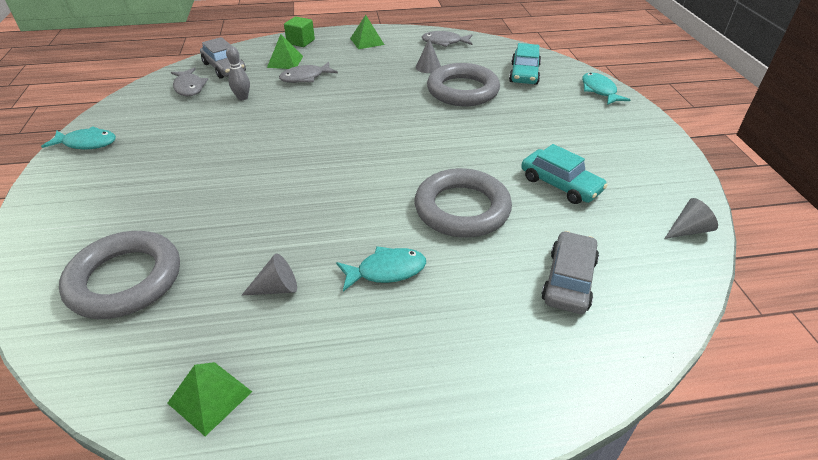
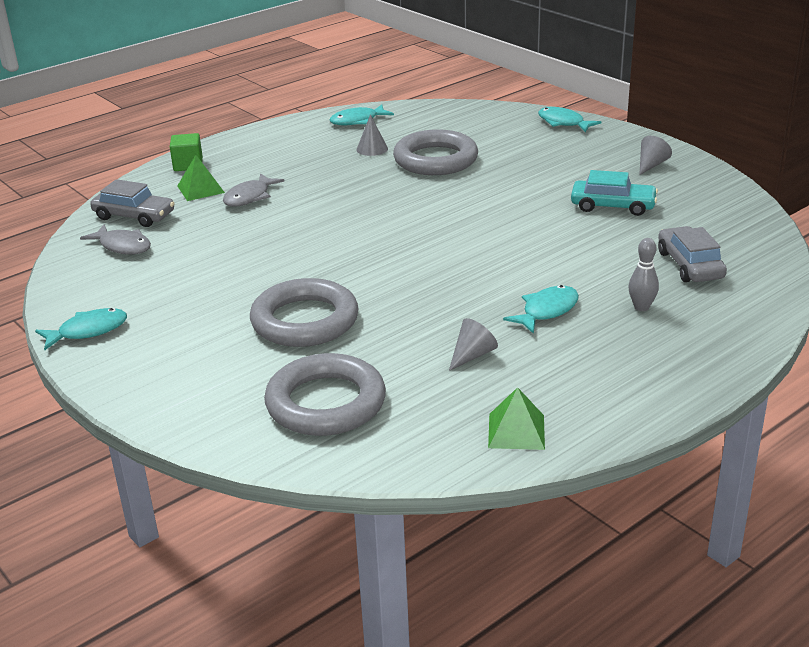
camera: 30 degrees left, 10 degrees down
(242, 98) = (206, 236): grey bowling pin -> grey bowling pin (641, 307)
(367, 41) = (268, 143): green pyramid -> none
(444, 42) = (357, 121): grey fish -> turquoise fish
(462, 209) = (554, 250): grey ring -> grey ring (305, 321)
(524, 74) = (477, 128): turquoise car -> none
(688, 230) = (739, 204): grey cone -> grey cone (651, 165)

